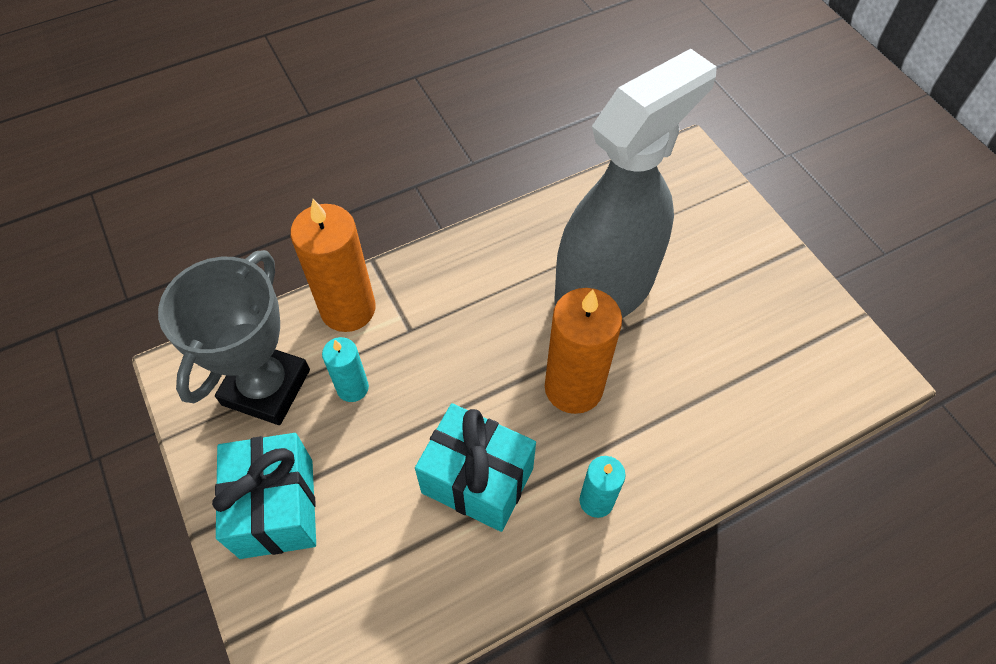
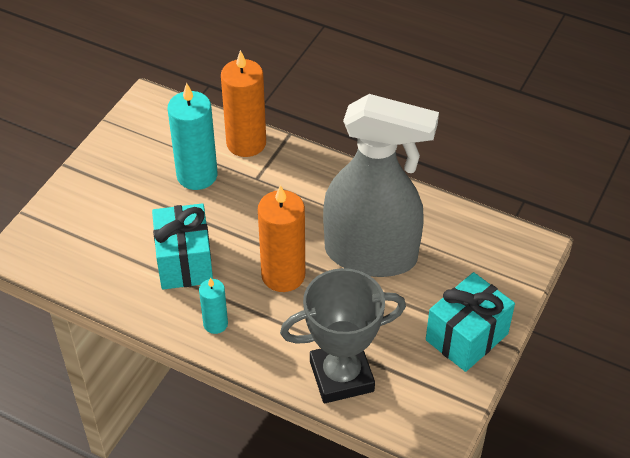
camera: 55 degrees right, 10 degrees down
(266, 387) = (167, 140): grey trophy -> grey trophy (341, 376)
(277, 508) = (102, 187): turquoise gift -> turquoise gift (466, 337)
(352, 388) = (197, 175): turquoise candle -> turquoise candle, size x1.83

